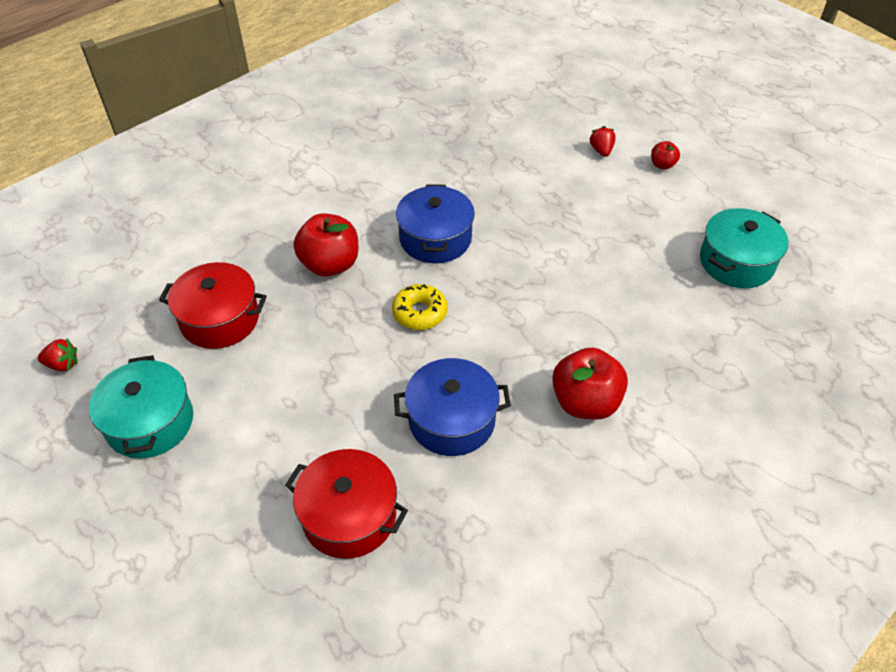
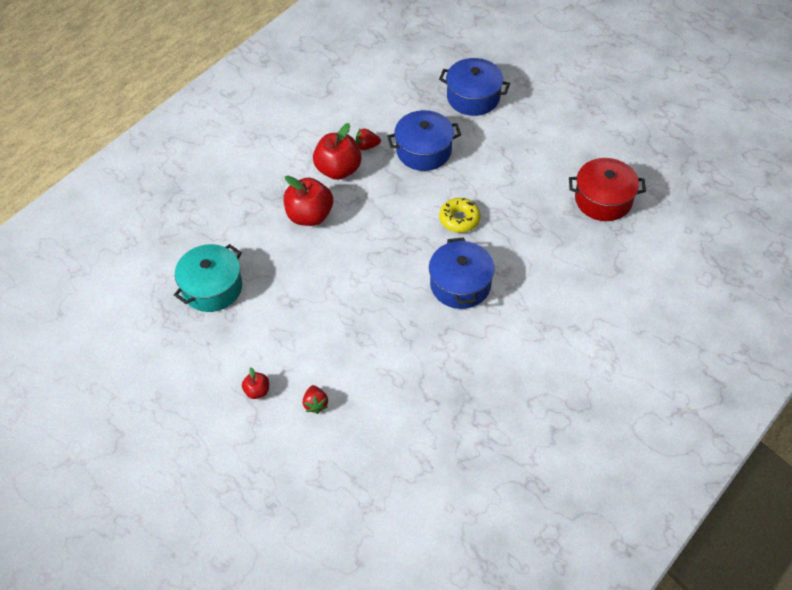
camera: 175 degrees right, 5 degrees up
(63, 364) = (692, 158): red strawberry -> red strawberry (367, 146)
(150, 422) = (612, 131): turquoise pot -> none
(330, 264) = (539, 251): red apple -> red apple (309, 216)
(349, 516) = (473, 97): red pot -> blue pot

